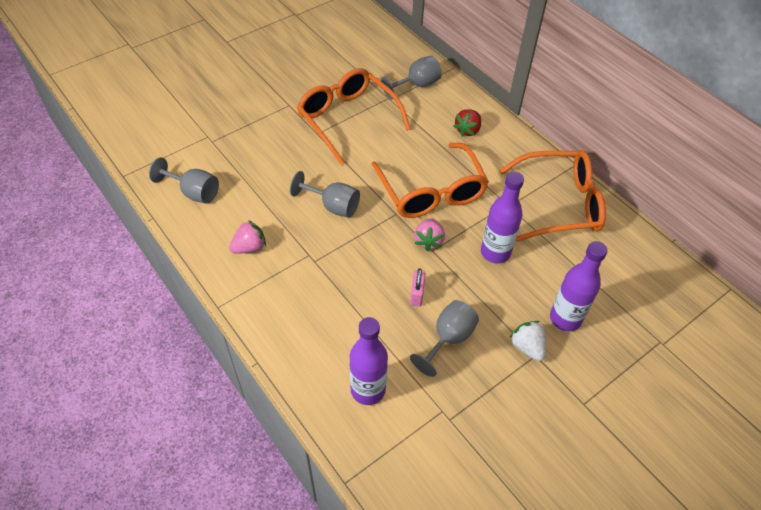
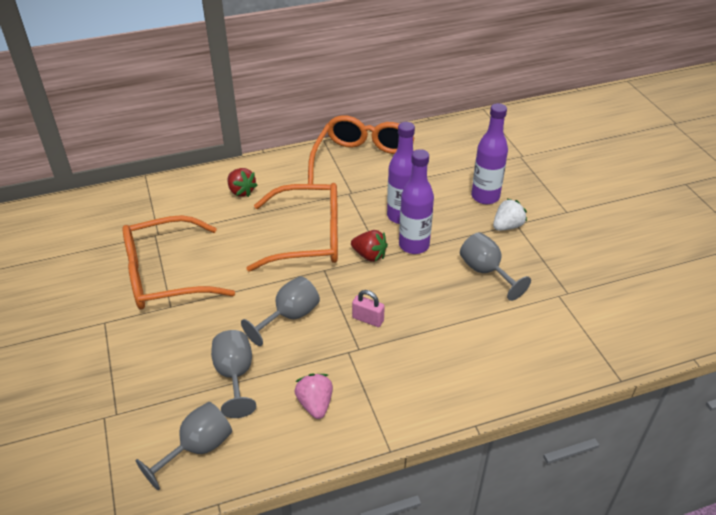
camera: 70 degrees left, 10 degrees down
(368, 390) = (527, 341): purple bottle -> purple bottle (414, 245)
(417, 85) = (151, 209): grey goblet -> grey goblet (235, 375)
(417, 294) = (430, 280): pink padlock -> pink padlock (368, 319)
(428, 241) = (369, 255): pink strawberry -> red strawberry
(527, 347) = (507, 226): white strawberry -> white strawberry turned 150 degrees clockwise

